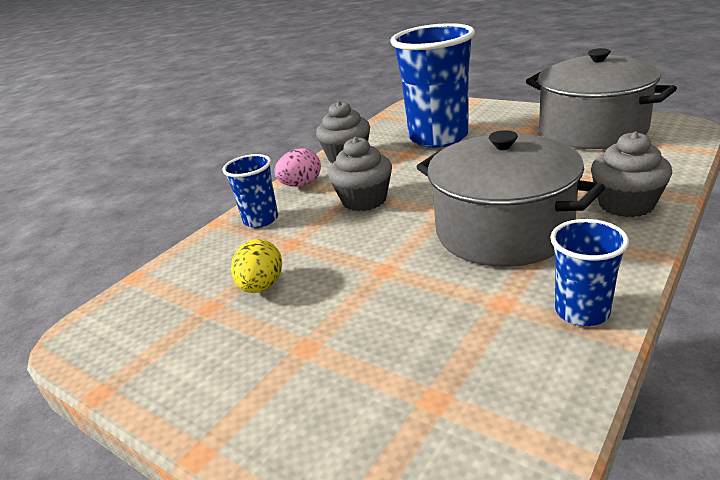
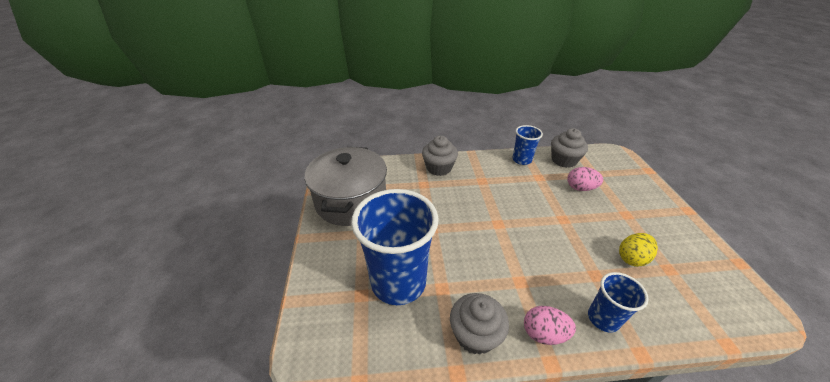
camera: 135 degrees left, 10 degrees up
(364, 200) = (522, 269): grey cupcake -> grey cupcake (563, 160)
(419, 337) = (580, 188): none -> pink egg
(503, 231) = (494, 194): grey pot -> none

